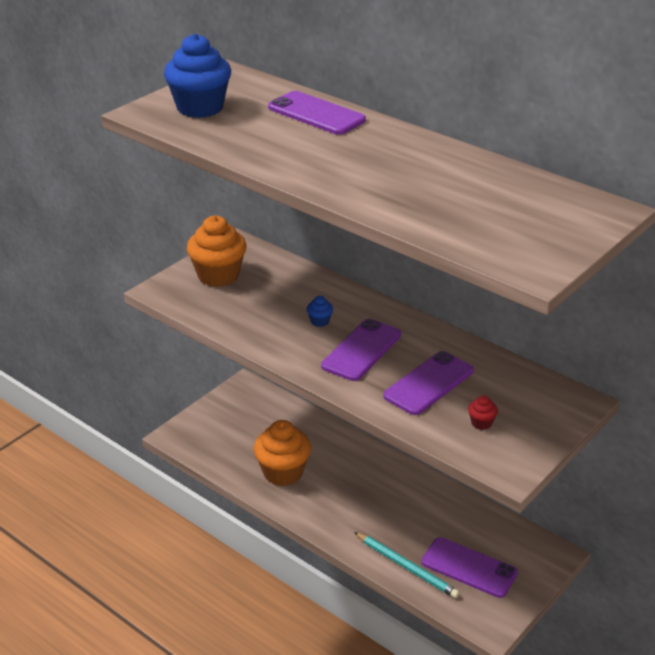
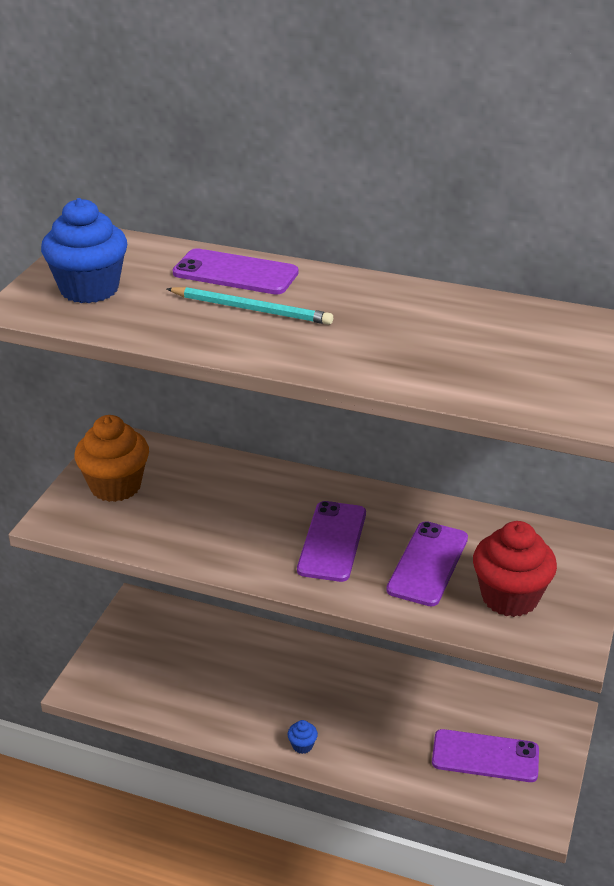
camera: 20 degrees left, 0 degrees up
(283, 472) = (229, 700): orange cupcake -> none
(320, 321) = (266, 517): blue cupcake -> blue cupcake (302, 745)
(407, 567) = (419, 775): turquoise pencil -> turquoise pencil (252, 309)
(481, 423) = (509, 597): red cupcake -> red cupcake, size x2.36

